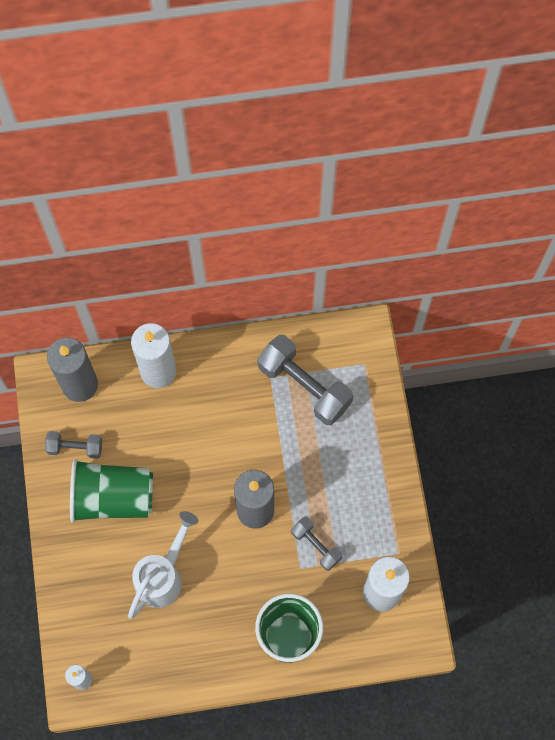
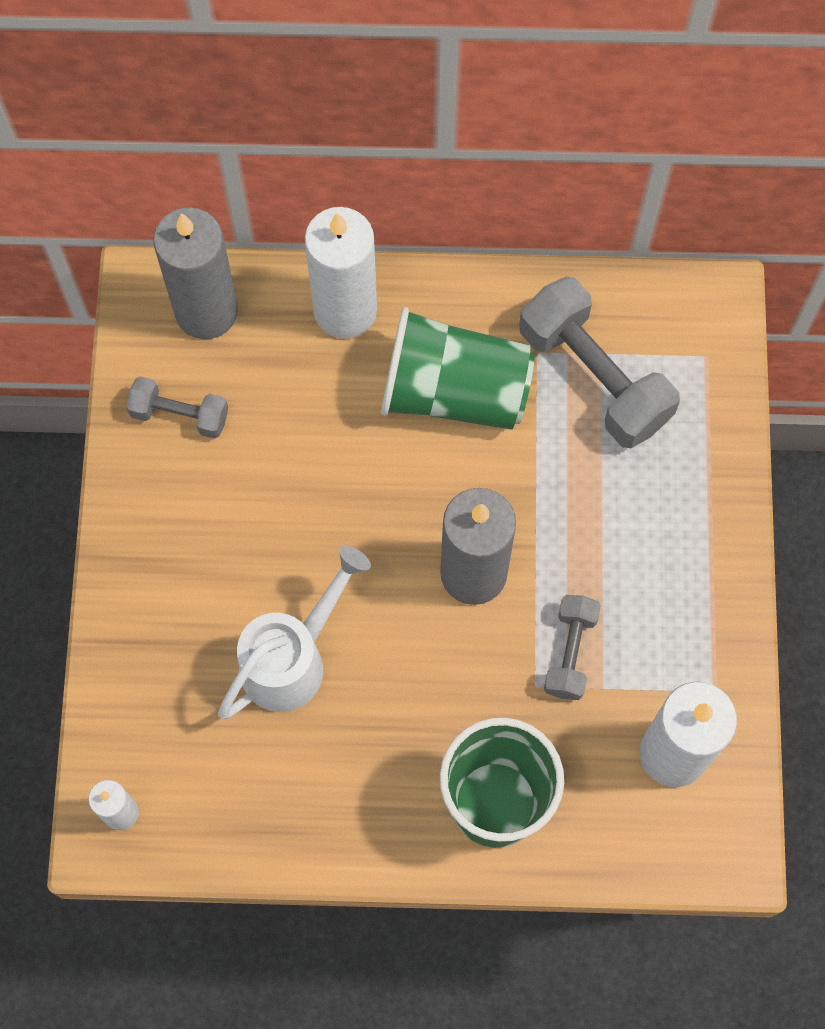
camera: 10 degrees right, 0 degrees up
(113, 497) = (230, 510): green cup -> green cup (454, 392)
(316, 545) = (570, 652): grey dumbbell -> grey dumbbell turned 45 degrees clockwise

